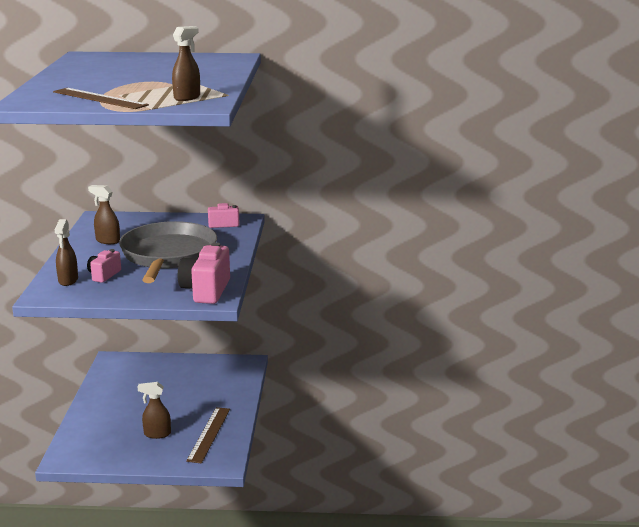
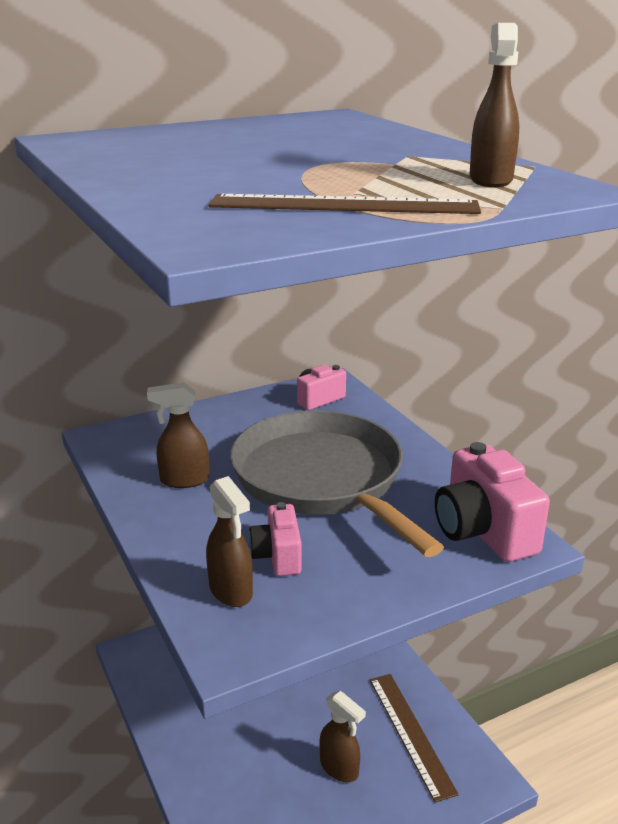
camera: 30 degrees left, 5 degrees up
(157, 434) = (339, 768): brown spray bottle -> brown spray bottle turned 105 degrees counterclockwise

